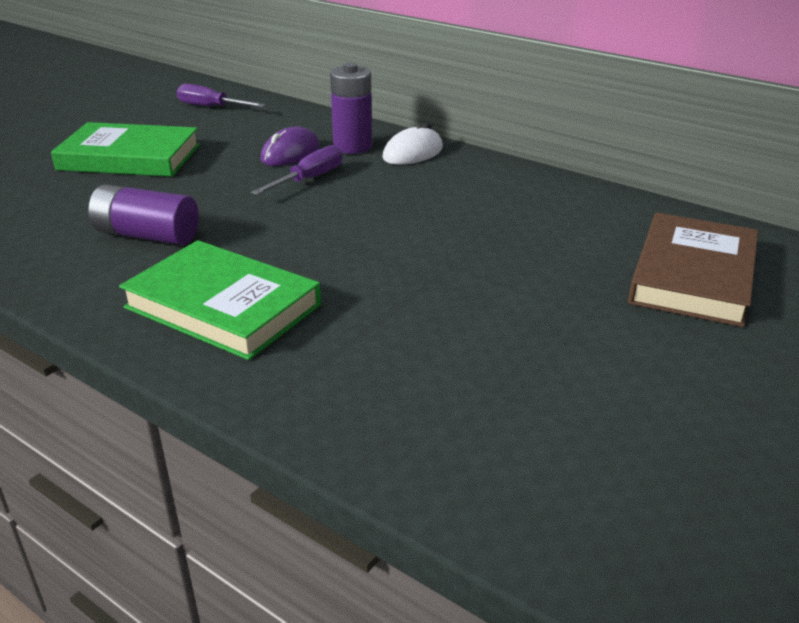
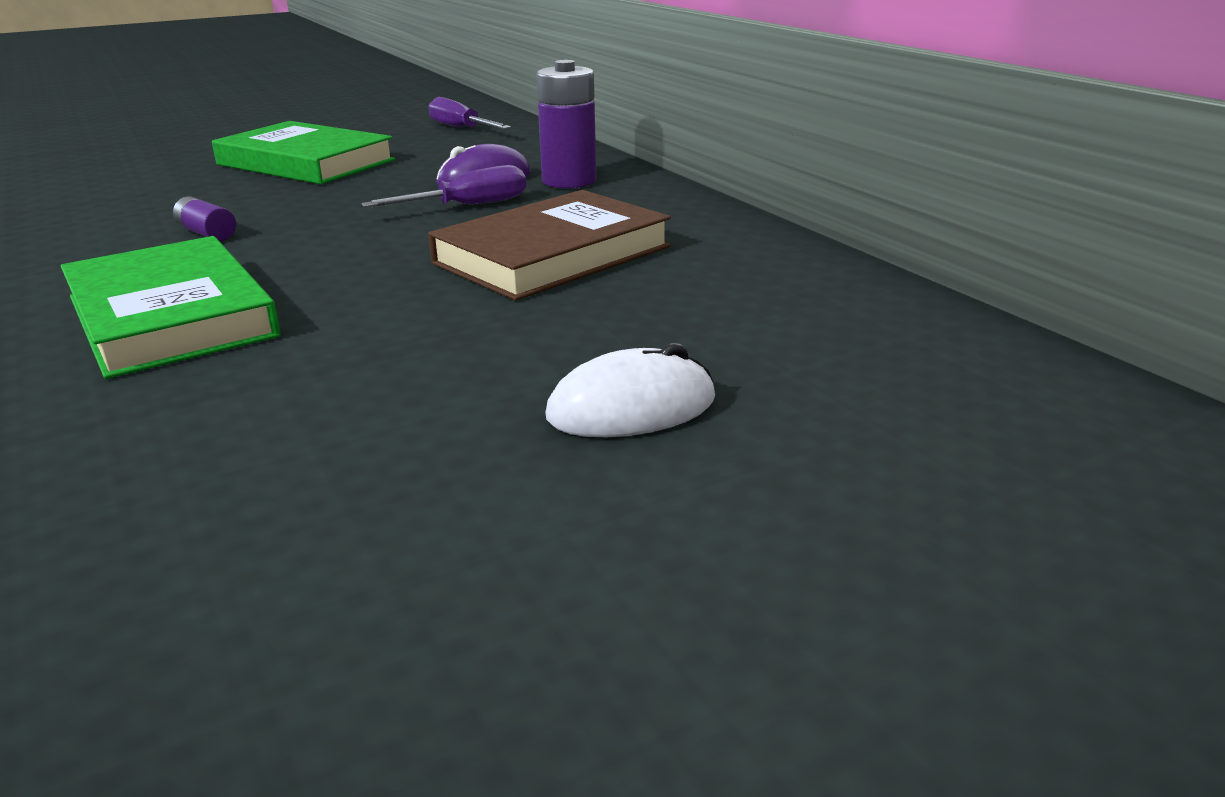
camera: 25 degrees right, 5 degrees down
(147, 235) = (207, 234): purple battery -> purple battery, size x0.52
(413, 153) = (637, 196): white mouse -> white mouse (631, 408)
(692, 276) = (876, 407): brown book -> brown book (552, 255)

